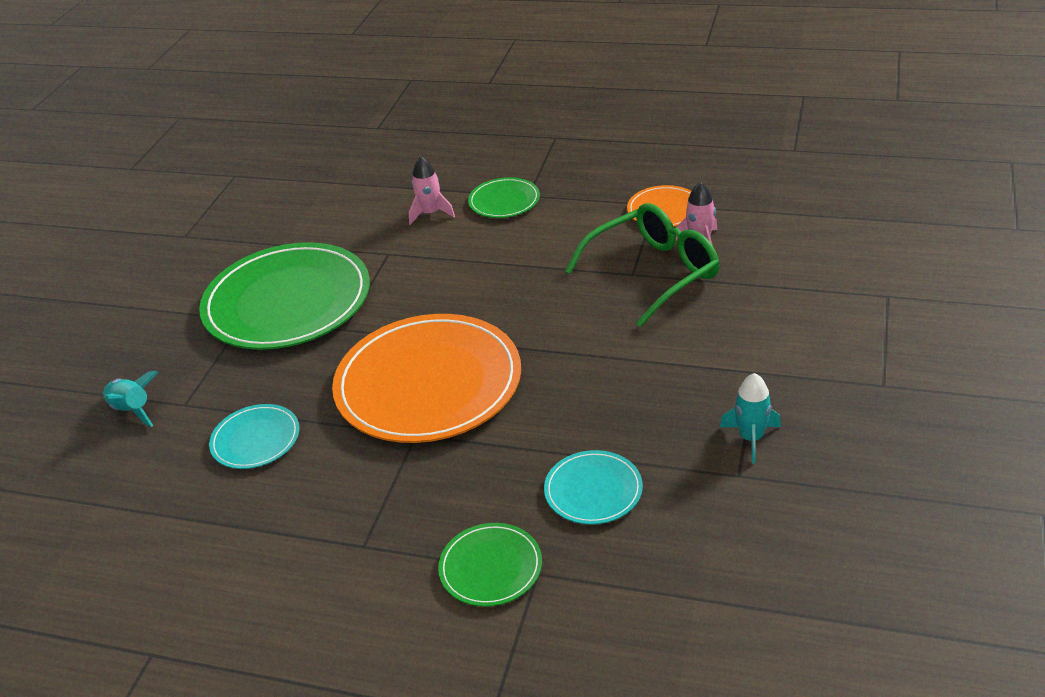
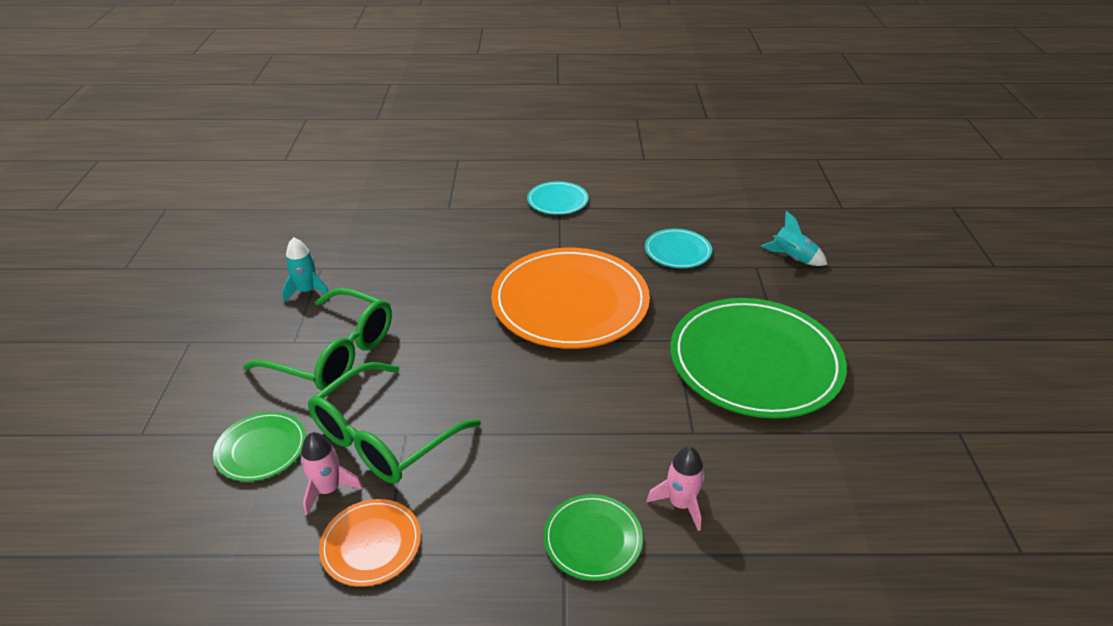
camera: 160 degrees right, 0 degrees up
(490, 567) = (477, 207): green plate -> green plate (261, 448)
(593, 490) = (421, 249): turquoise plate -> turquoise plate (557, 201)
(706, 352) = (334, 353): none -> green glasses

